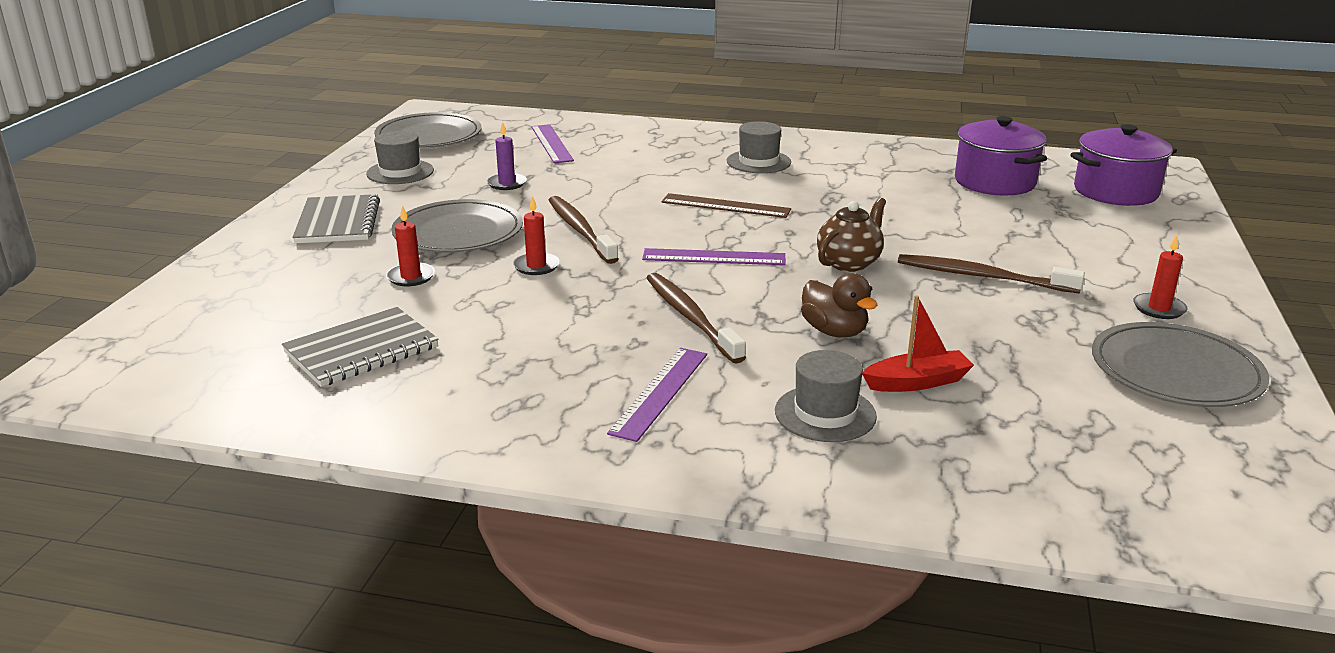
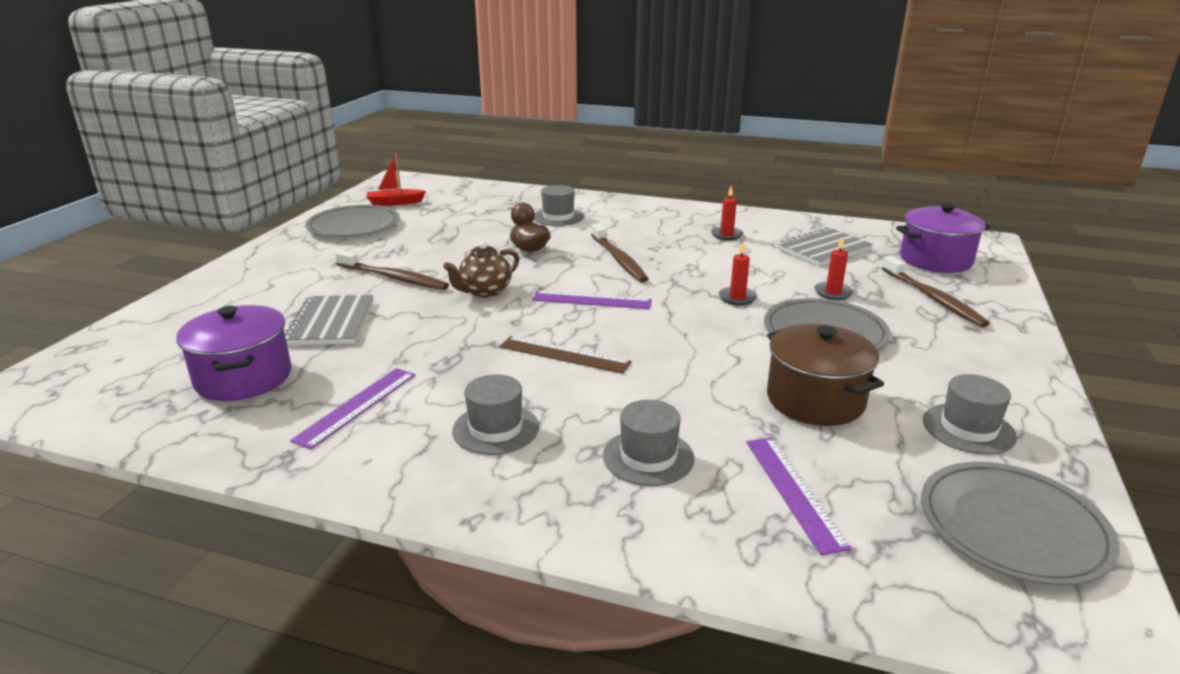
camera: 175 degrees left, 0 degrees up
(338, 222) = (955, 349): grey notebook -> grey notebook (331, 323)
(507, 183) = (815, 400): purple candle -> brown pot
(580, 230) = (710, 331): brown toothbrush -> brown toothbrush (933, 299)
(645, 153) = (648, 457): none -> grey hat
(660, 392) = (641, 227): purple ruler -> purple ruler (357, 406)
(917, 382) = (500, 226): red boat -> red boat (395, 203)
(1115, 191) = (137, 357): purple pot -> purple pot (935, 260)
(1159, 308) = (304, 254): red candle -> red candle (726, 235)

